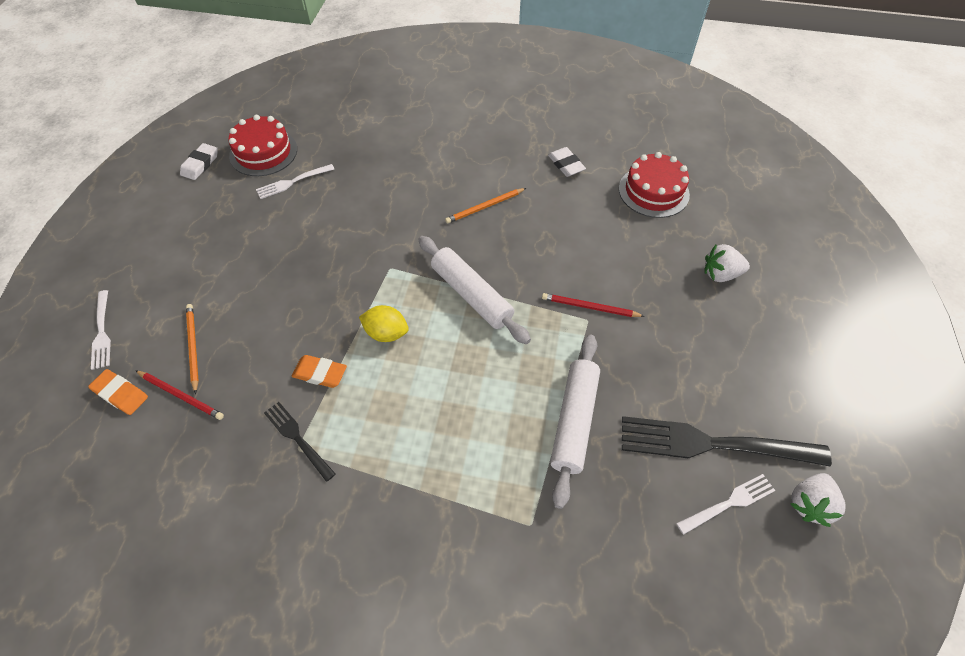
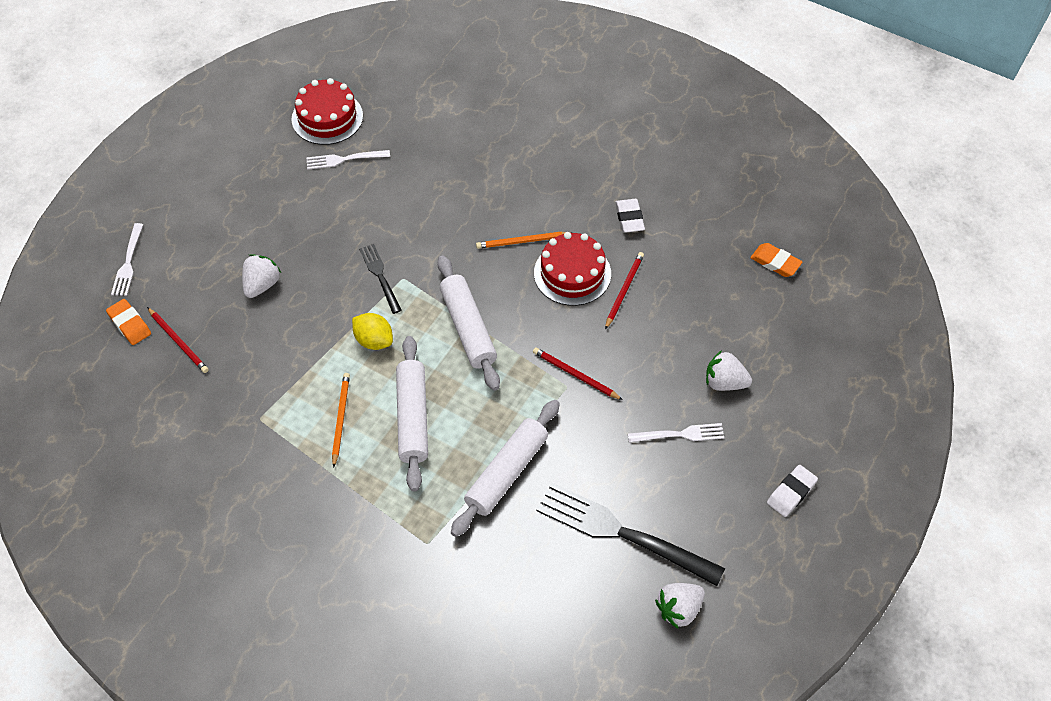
camera: 20 degrees right, 0 degrees up
(193, 347) = (201, 301): orange pencil -> orange pencil (340, 419)
(200, 164) = (262, 114): white eraser -> white eraser (791, 492)
(252, 313) = (261, 285): none -> white strawberry
(298, 438) = (263, 410): black fork -> black fork (380, 276)
(320, 373) = (301, 359): orange eraser -> orange eraser (775, 262)
(457, 396) = (413, 418): none -> white rolling pin
(593, 223) = (624, 290): none -> red pencil
(653, 191) = (706, 275): red cake -> red cake (572, 273)
(728, 503) = (607, 584): white fork -> white fork (679, 434)

